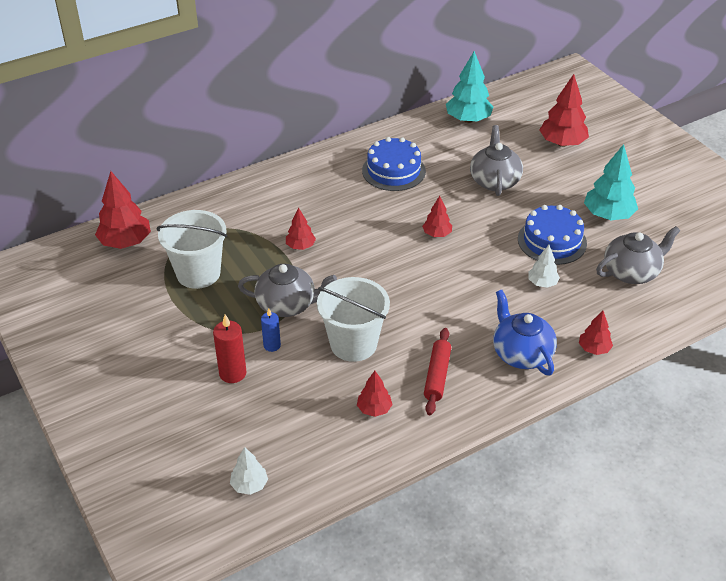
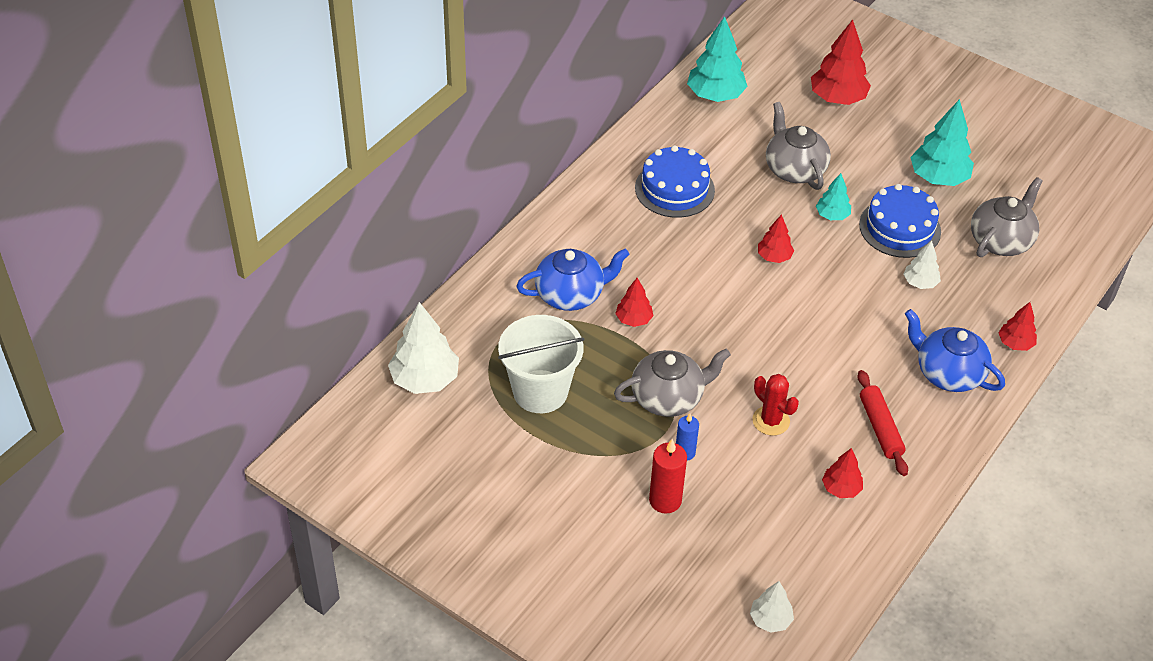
camera: 25 degrees left, 5 degrees up
(126, 242) = (425, 379): red tree -> white tree
(267, 217) = (571, 294): none -> blue teapot
(353, 344) = (771, 421): white bucket -> red cactus
(503, 218) = (832, 215): none -> turquoise tree

